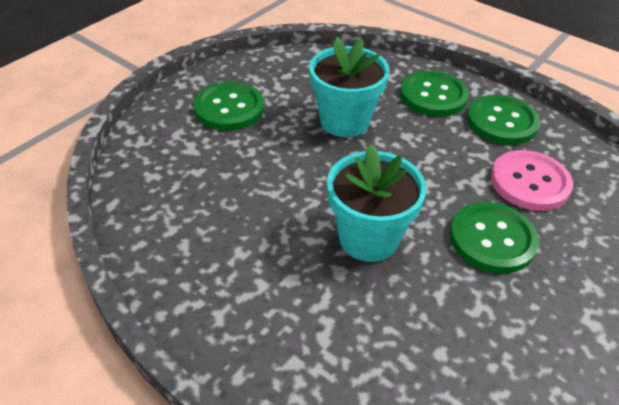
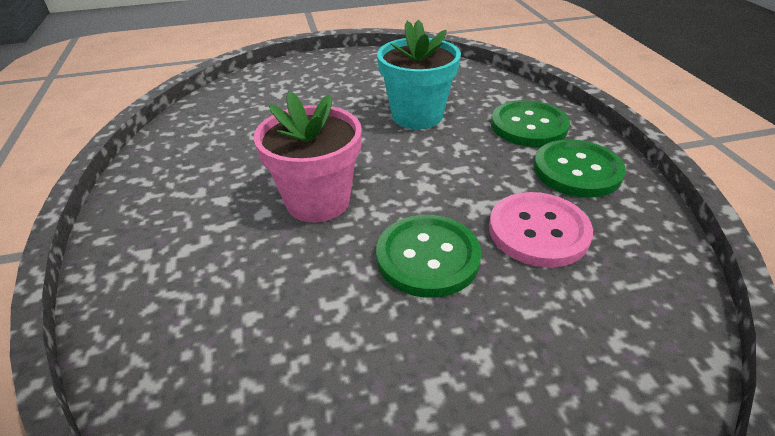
camera: 40 degrees right, 5 degrees down
(229, 108) = (339, 78): green button -> none
(368, 238) = (318, 201): turquoise flower pot -> pink flower pot

